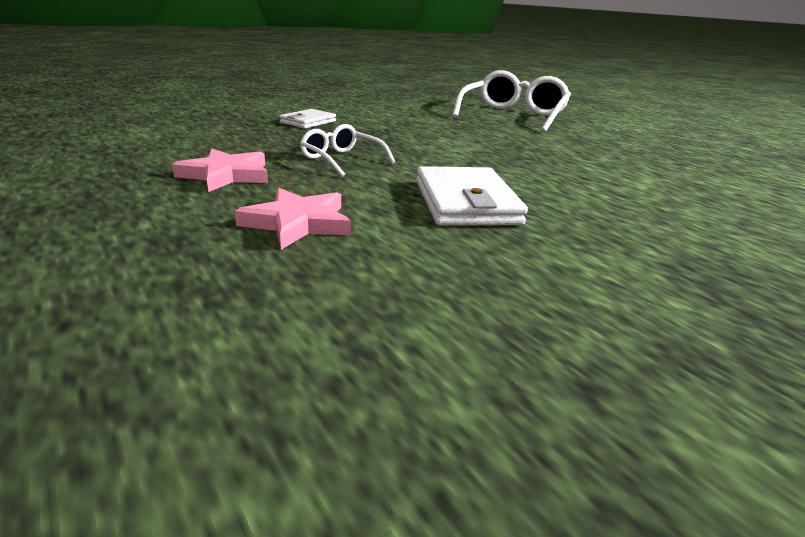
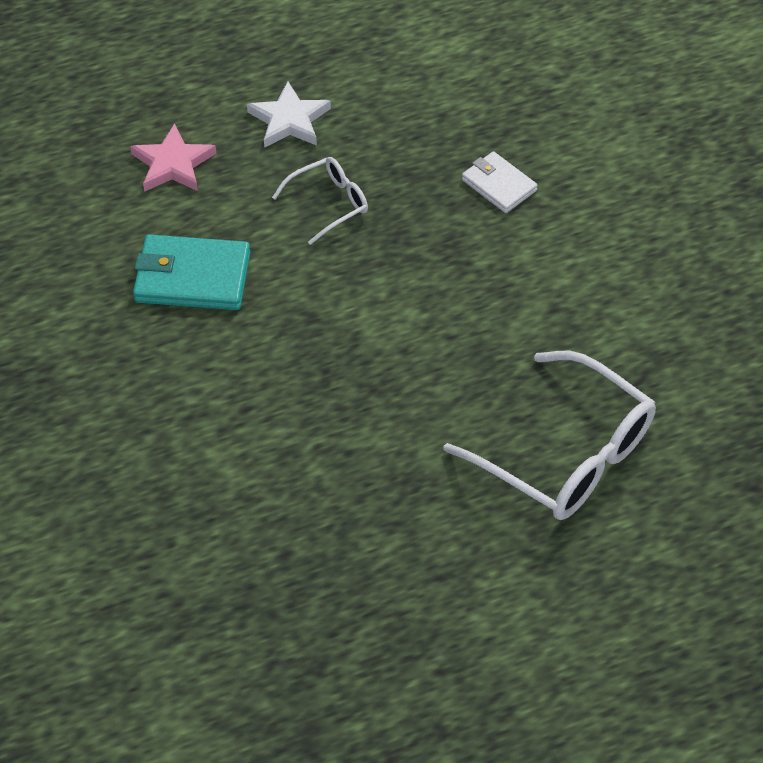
camera: 105 degrees right, 25 degrees up
(226, 175) = (289, 120): pink star -> white star
(465, 202) = (192, 277): white wallet -> turquoise wallet

